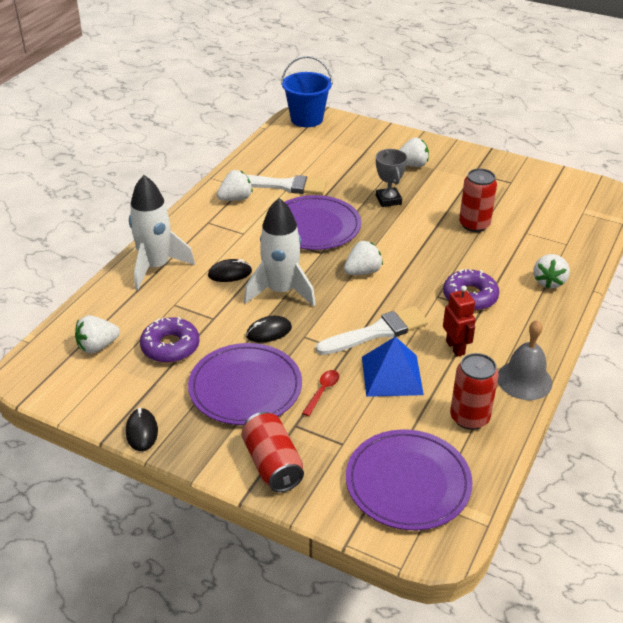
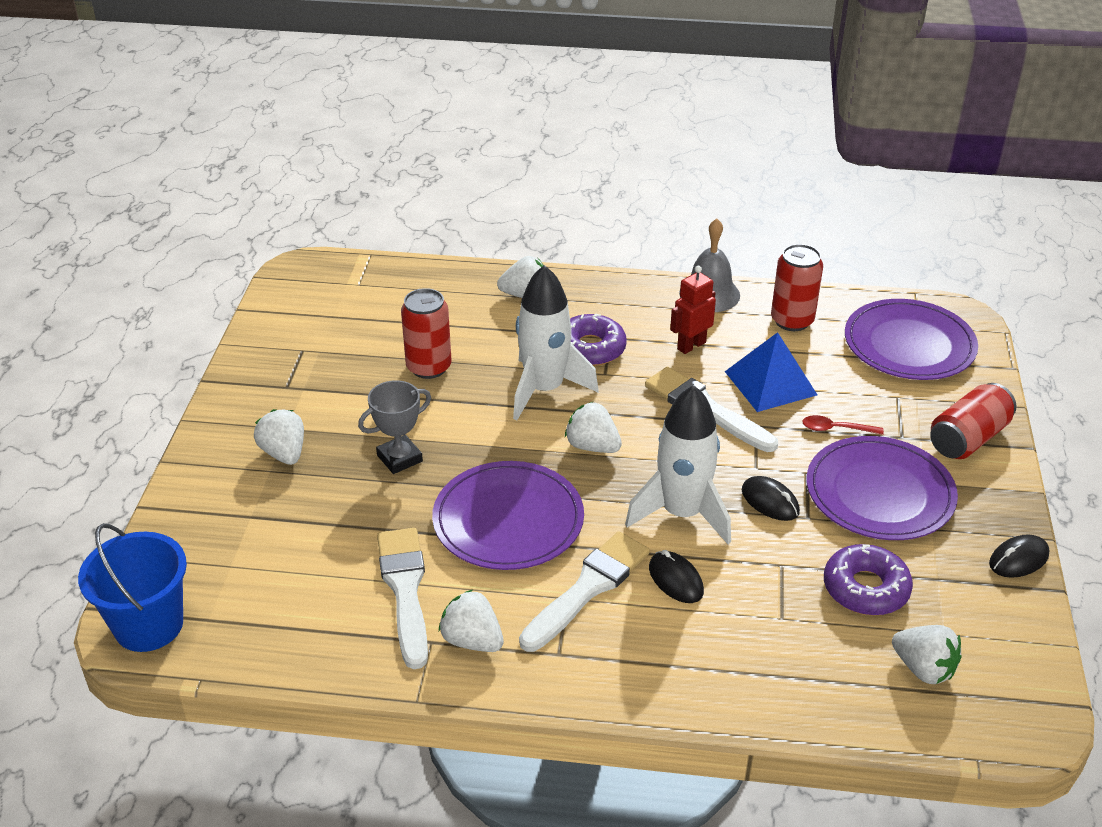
camera: 110 degrees left, 0 degrees up
(156, 267) = (712, 675): white rocket -> white rocket (544, 389)
(245, 241) = (588, 588): none -> white brush

